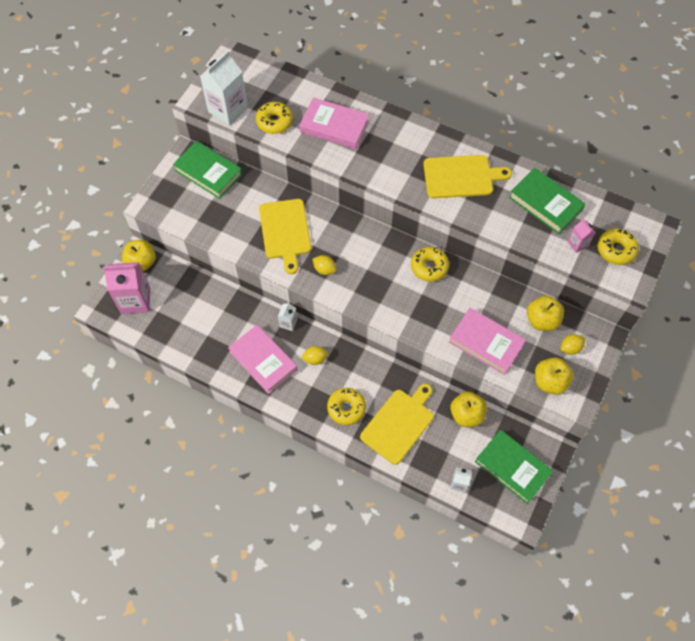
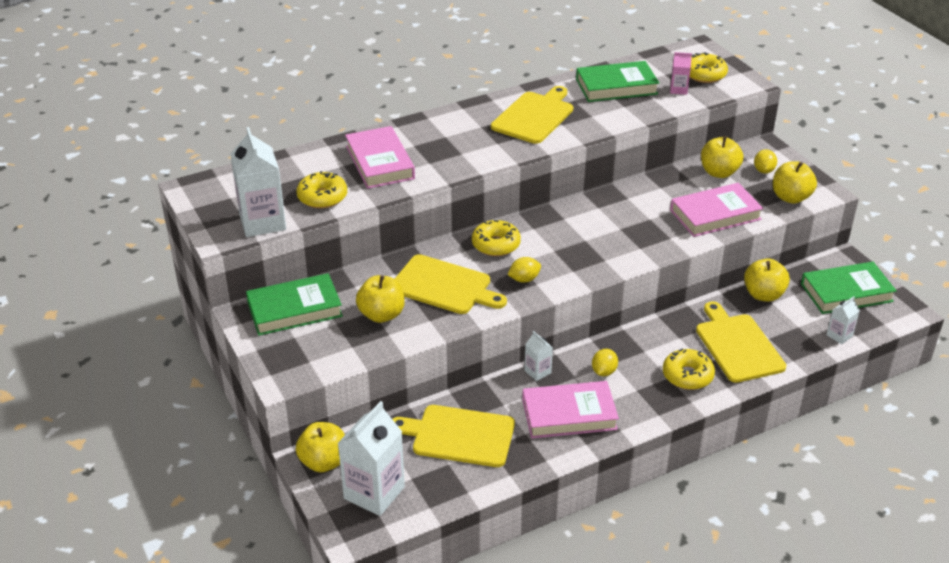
camera: 55 degrees left, 25 degrees down
(135, 300) = (374, 493): pink carton -> white carton
(206, 314) = (459, 435): none -> yellow cutting board
(235, 217) = (381, 315): none -> yellow apple
(334, 127) = (380, 162): pink book -> pink book turned 75 degrees counterclockwise
(429, 267) = (592, 210): yellow donut -> yellow donut (496, 245)

